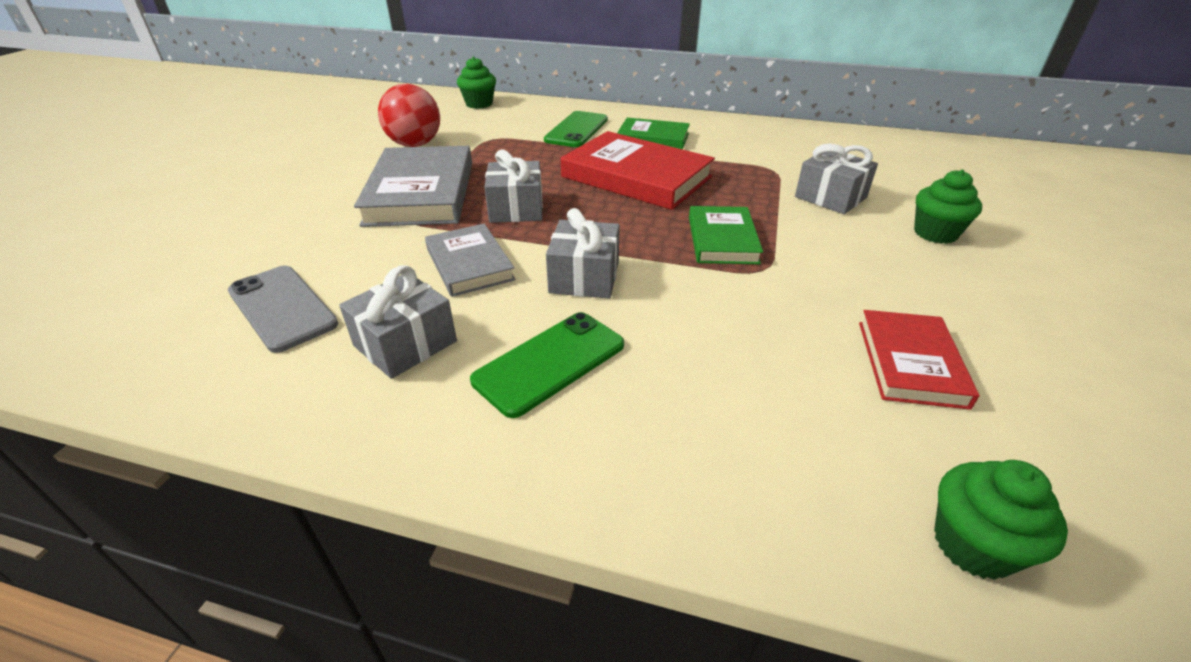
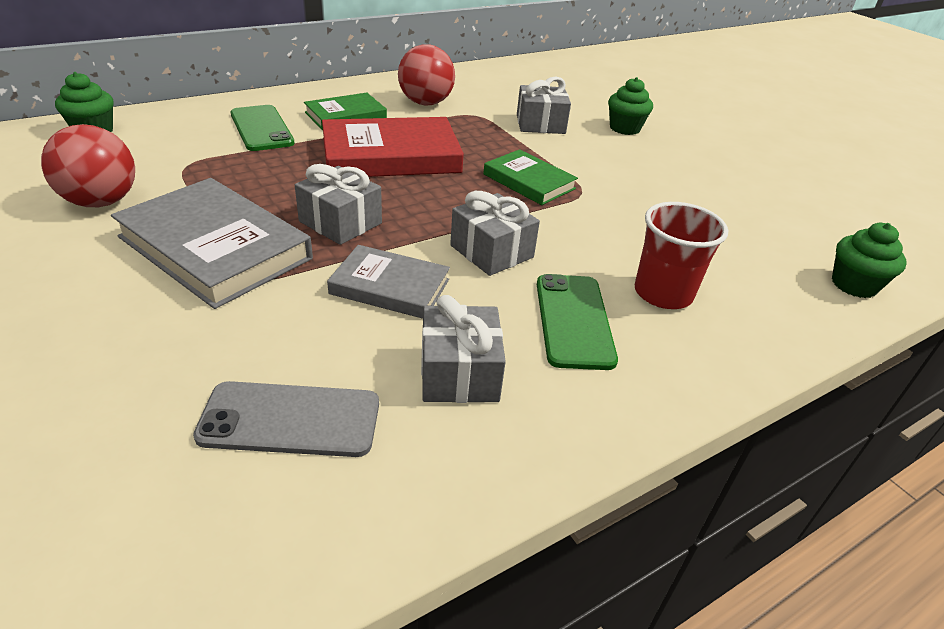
camera: 50 degrees left, 0 degrees up
(676, 393) = (663, 293): none -> red cup
(740, 147) = (425, 103): none -> red ball
(910, 363) = (721, 212): red book -> none

